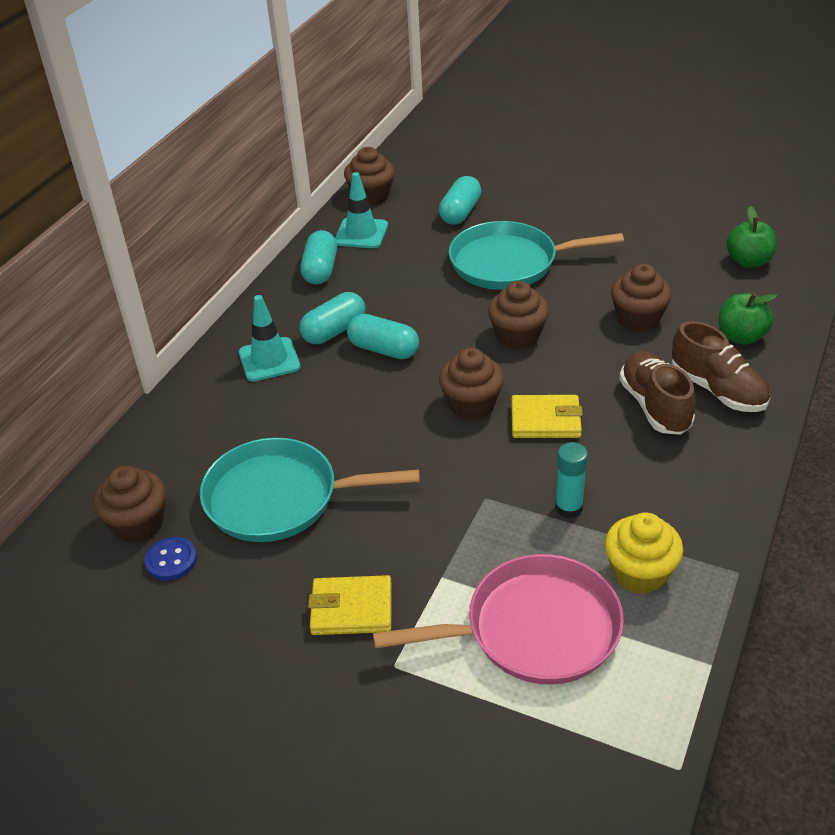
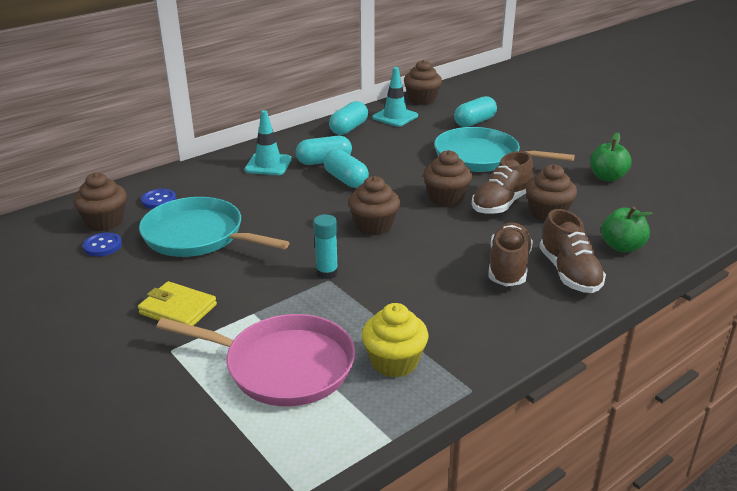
camera: 25 degrees right, 10 degrees down
(178, 464) = (159, 200): none -> blue button
(545, 420) = (417, 250): yellow wallet -> none
(568, 508) = (381, 305): turquoise glue stick -> turquoise glue stick (327, 272)
(581, 322) = (501, 203): none -> brown shoe
(748, 261) = (674, 204): green apple -> green apple (607, 177)

